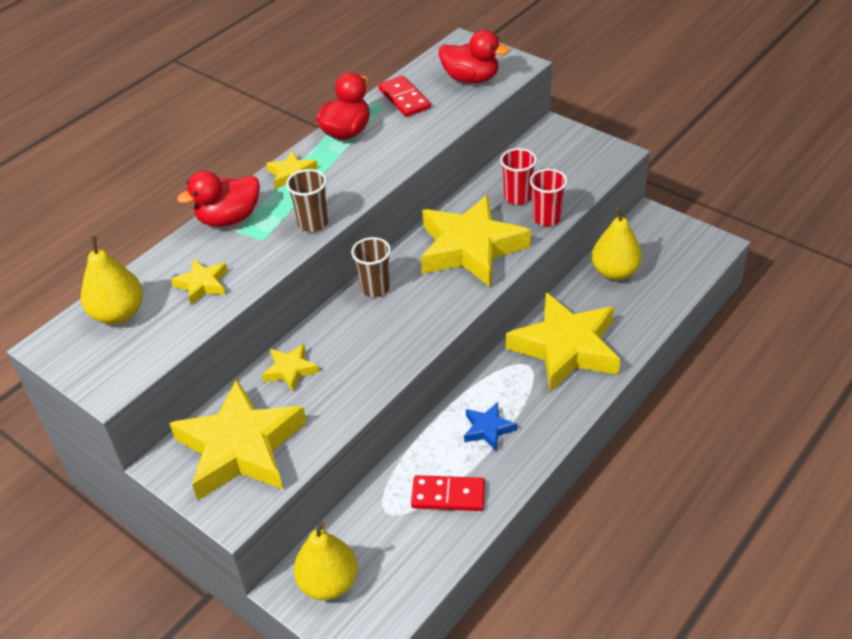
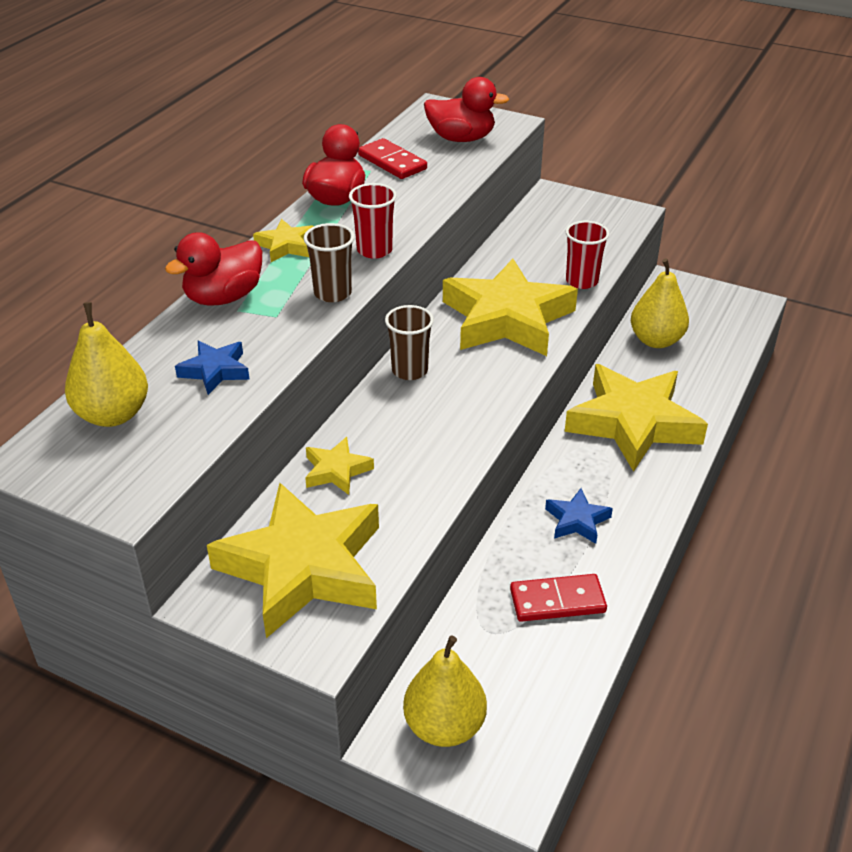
camera: 15 degrees left, 5 degrees down
(202, 284) = (215, 371): yellow star -> blue star
(517, 197) = (540, 263): red cup -> red cup (374, 250)

